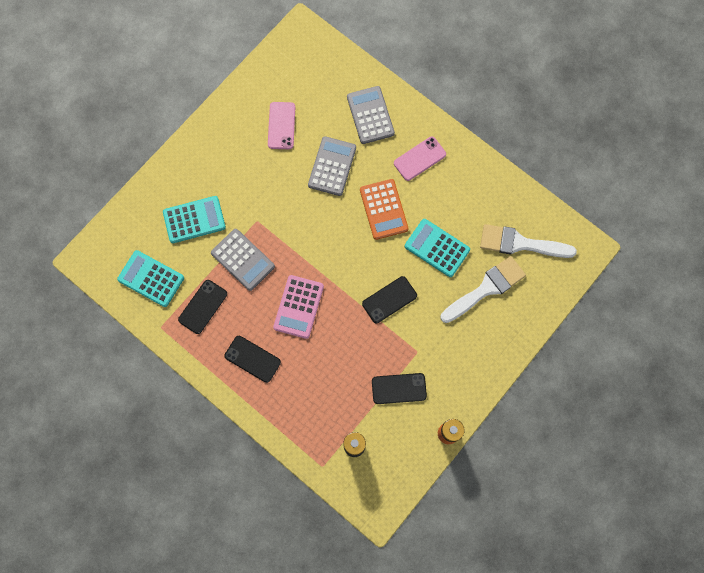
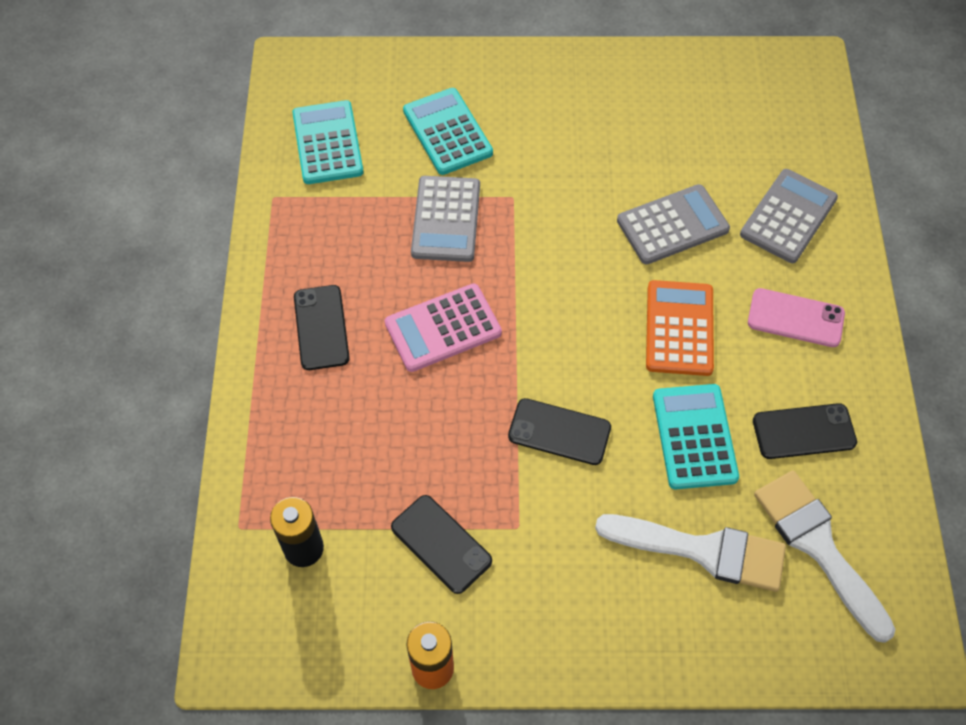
camera: 50 degrees right, 15 degrees down
(194, 219) = (447, 132): turquoise calculator -> turquoise calculator turned 150 degrees counterclockwise
(203, 306) = (342, 222): black phone -> black phone (804, 431)
(281, 125) = (664, 132): pink phone -> none
(384, 209) = (679, 328): orange calculator -> orange calculator turned 150 degrees clockwise

